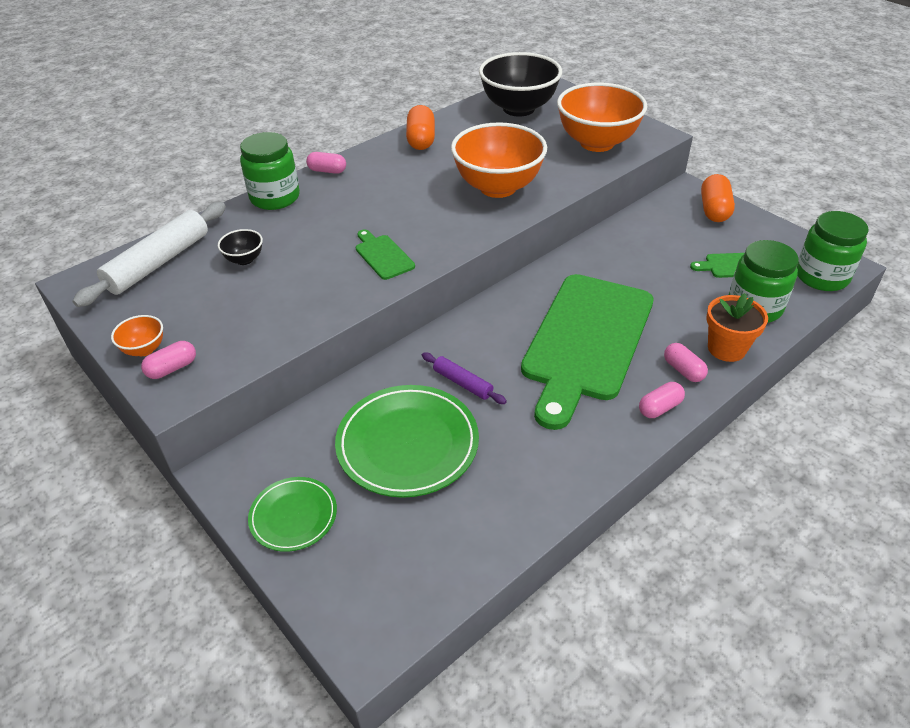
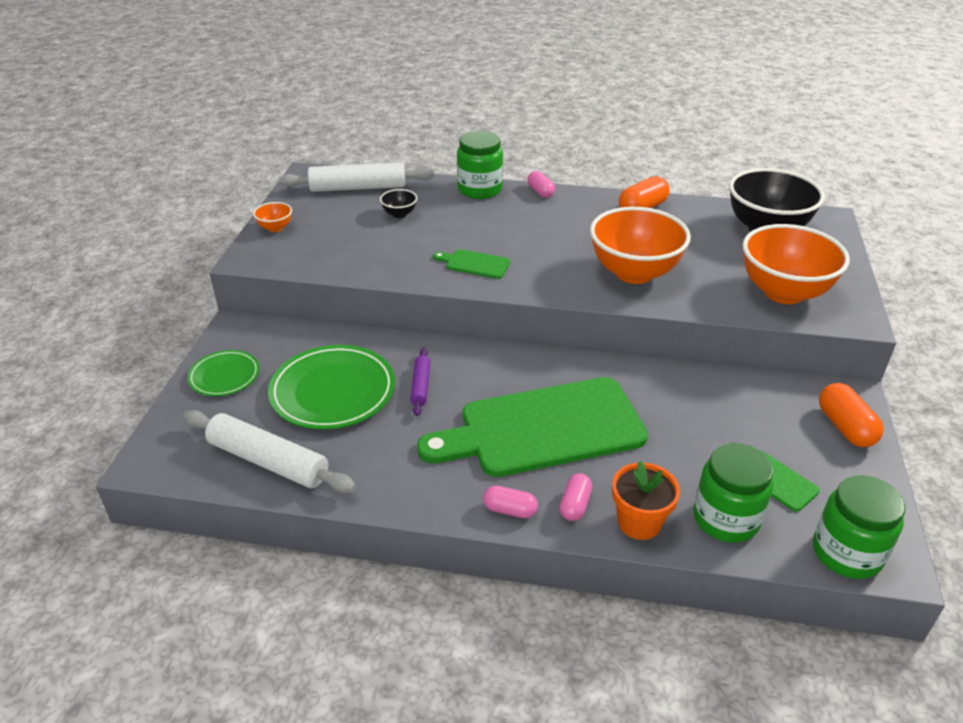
camera: 50 degrees right, 5 degrees down
(172, 368) = (269, 246): pink capsule -> none
(383, 255) = (474, 264): green cutting board -> green cutting board turned 90 degrees counterclockwise
(460, 538) = (268, 461): none -> white rolling pin
(714, 210) = (845, 427): orange capsule -> orange capsule turned 75 degrees counterclockwise

